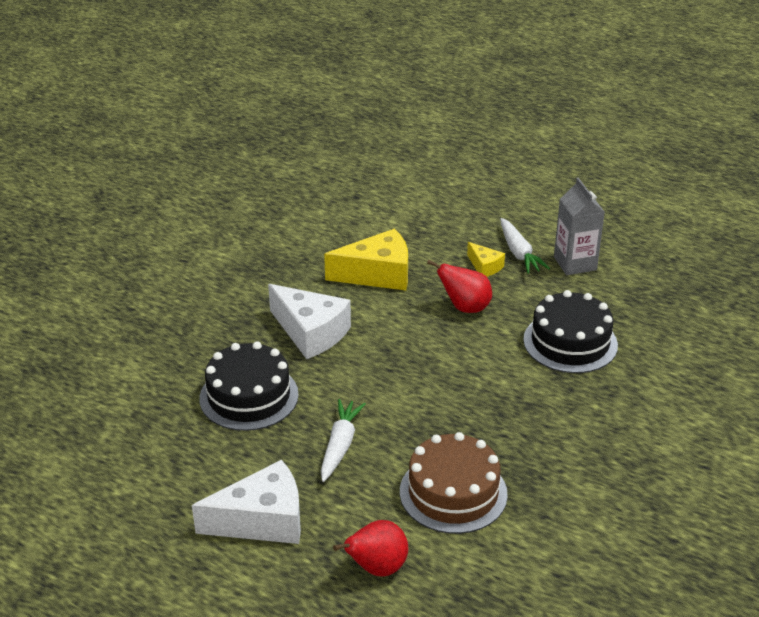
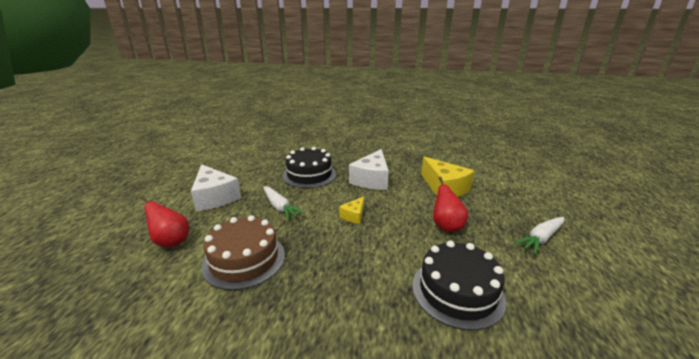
camera: 70 degrees right, 10 degrees down
(340, 445) = (280, 207): white carrot -> white carrot turned 60 degrees clockwise
(484, 266) = (502, 226): yellow cheese -> yellow cheese (353, 215)
(575, 263) = (571, 273): grey carton -> none

